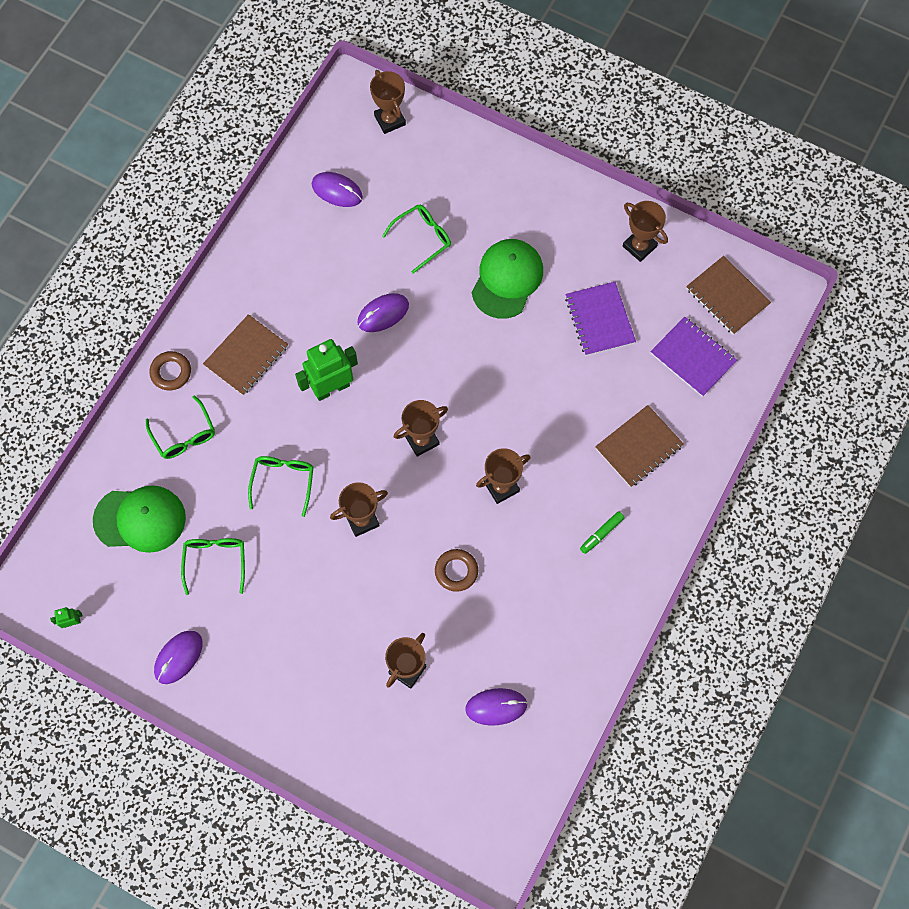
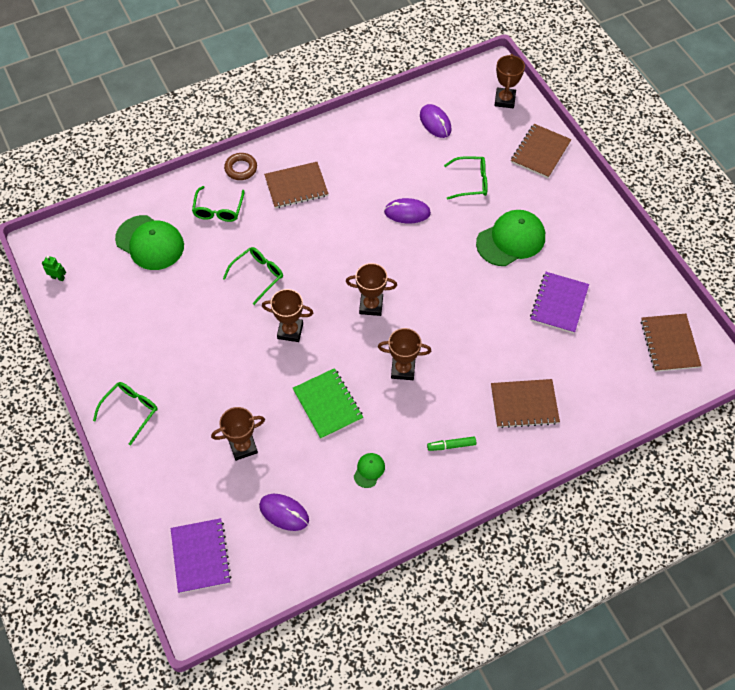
camera: 35 degrees right, 10 degrees down
(178, 657) = (103, 340): purple mouse -> none
(215, 561) = (175, 297): green glasses -> green glasses (130, 411)
(331, 388) = (336, 237): green robot -> none
(456, 571) = (328, 404): brown ring -> green notebook
(468, 160) = (540, 152): none -> brown notebook
(544, 610) = (369, 470): none -> green cap
(639, 246) = (625, 273): brown trophy -> none
(693, 357) = (611, 369): purple notebook -> purple notebook (201, 556)

